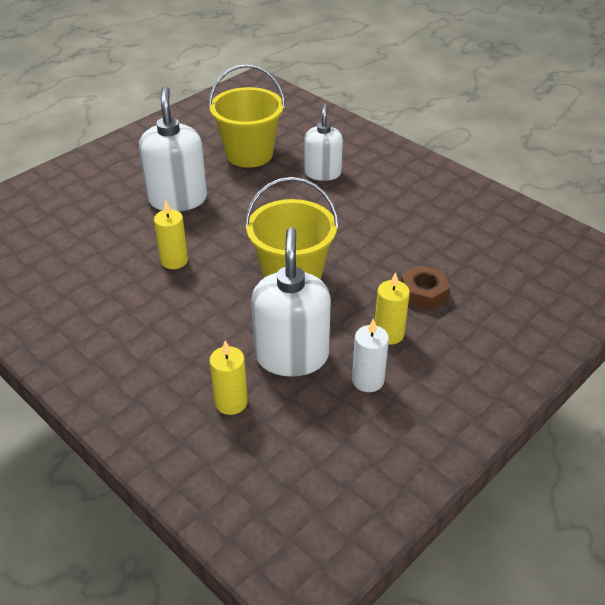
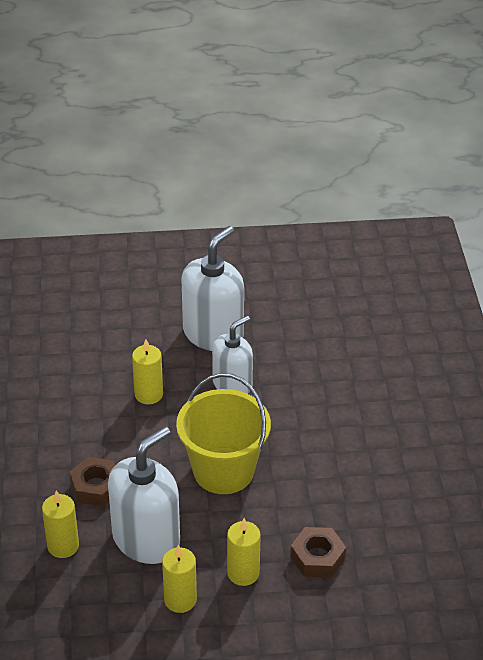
camera: 40 degrees right, 0 degrees up
(207, 344) = (96, 487): none -> brown nut
(249, 154) = (326, 320): yellow bucket -> none
(323, 173) = (371, 381): white soap dispenser -> white soap dispenser (232, 384)
(368, 380) = (180, 600): white candle -> yellow candle

